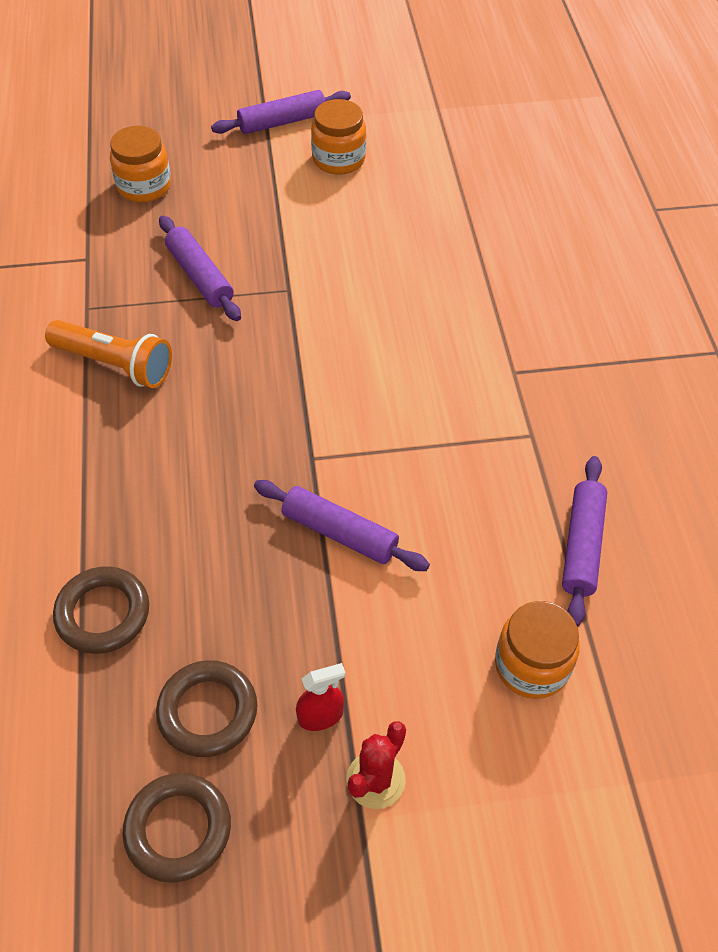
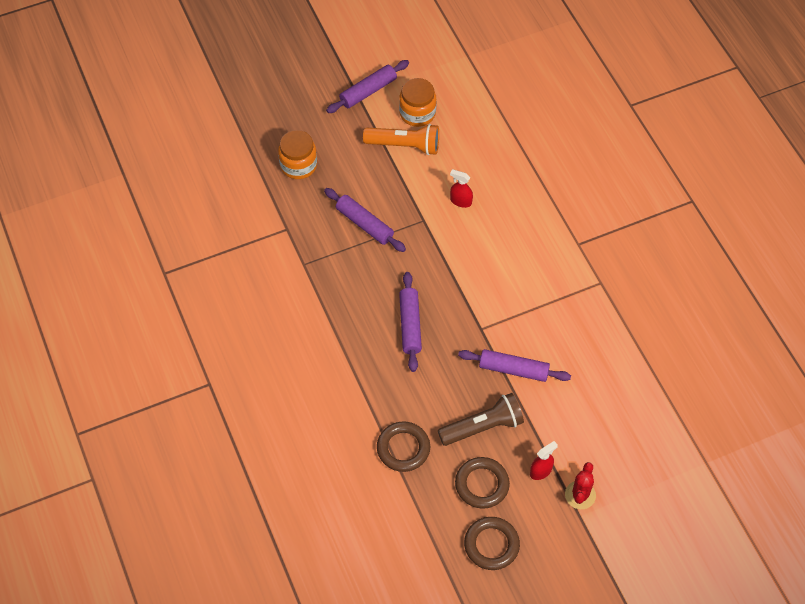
camera: 15 degrees left, 5 degrees up
(115, 364) = (339, 298): orange flashlight -> orange flashlight (404, 146)
(250, 613) = (483, 427): none -> brown flashlight
(354, 277) = (460, 201): none -> red spray bottle
(531, 665) = (640, 416): orange jar -> none
(582, 545) = (647, 342): purple rolling pin -> purple rolling pin (410, 325)

